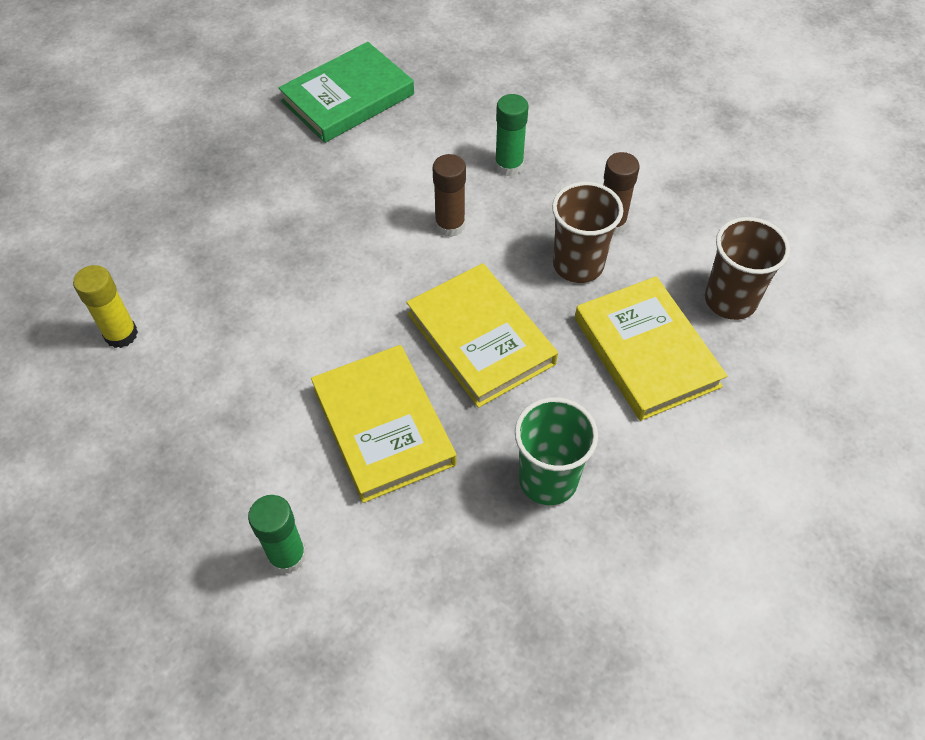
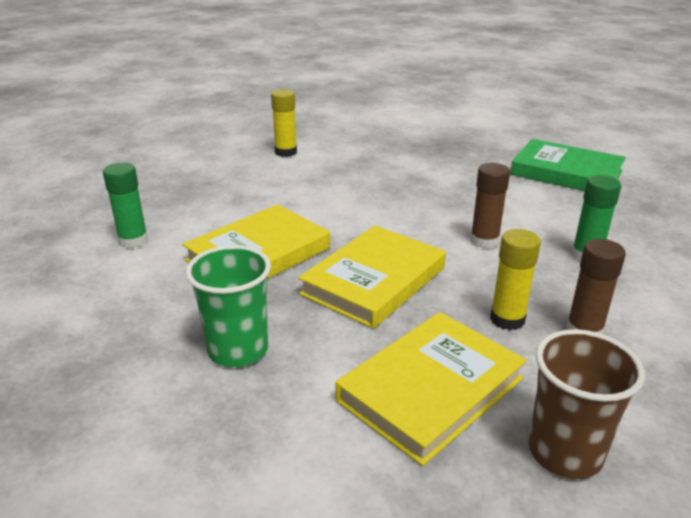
camera: 70 degrees right, 25 degrees down
(578, 265) = (507, 319): brown cup -> yellow glue stick

